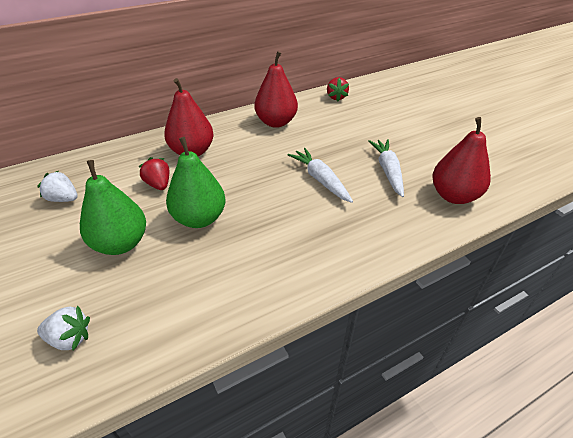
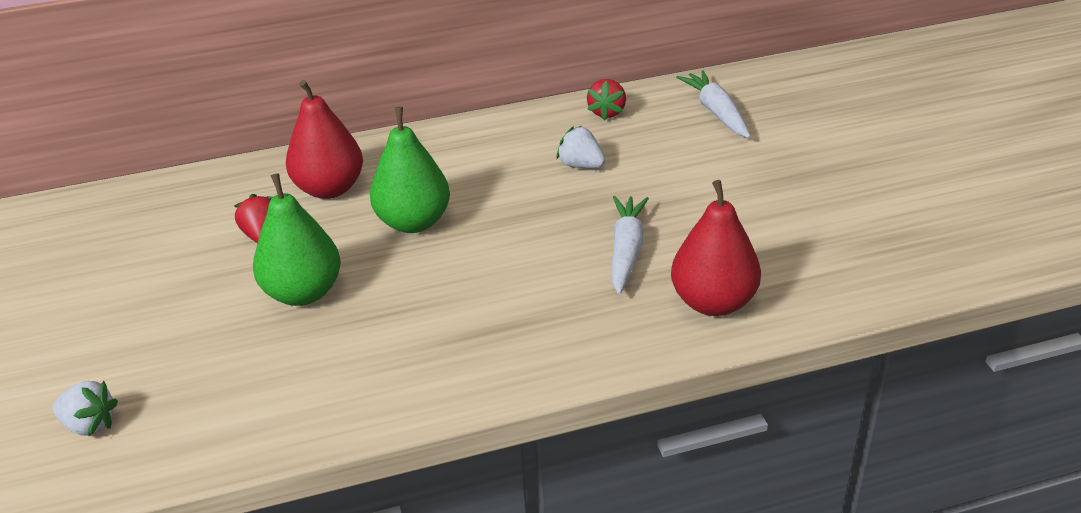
camera: 15 degrees right, 5 degrees down
(63, 199) = (125, 243): white strawberry -> white strawberry (581, 165)
(121, 243) = (185, 315): green pear -> green pear (414, 222)
(276, 122) = (482, 150): red pear -> none
(320, 180) = (509, 253): white carrot -> white carrot (716, 112)

